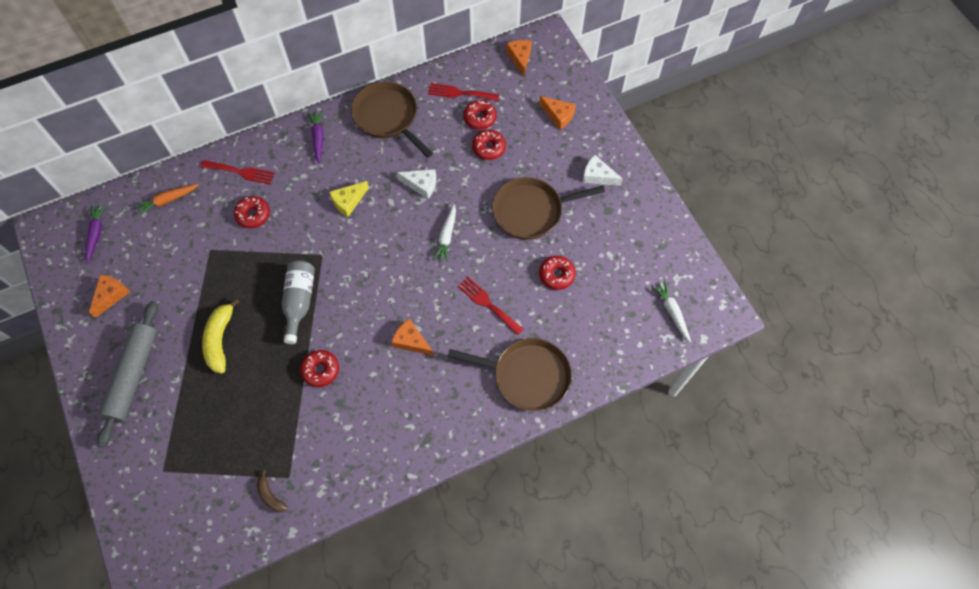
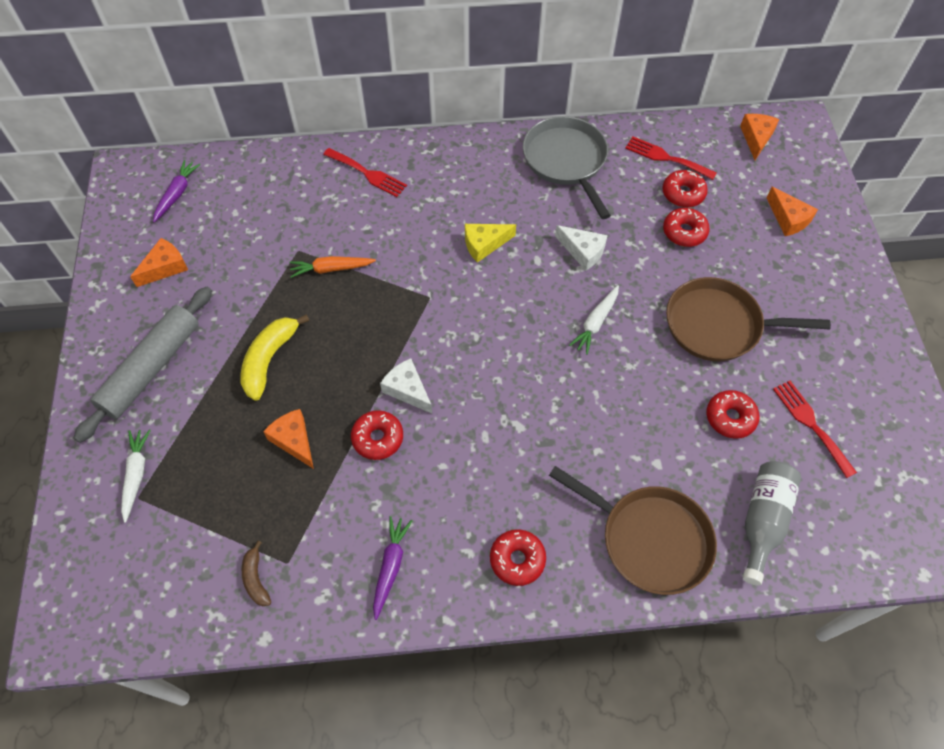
camera: 20 degrees right, 5 degrees down
(168, 200) = (271, 181): orange carrot -> orange carrot (331, 269)
(253, 215) = (364, 226): red donut -> red donut (517, 559)
(299, 302) = (381, 345): grey bottle -> grey bottle (762, 521)
(318, 138) = (473, 161): purple carrot -> purple carrot (390, 567)
(387, 117) = (566, 161): brown pan -> grey pan
(411, 341) = (506, 440): orange cheese -> orange cheese (294, 440)
(488, 304) = (624, 425): red fork -> red fork (811, 424)
(597, 176) = (822, 308): white cheese -> white cheese (407, 390)
(672, 312) = (885, 521): white carrot -> white carrot (136, 475)

